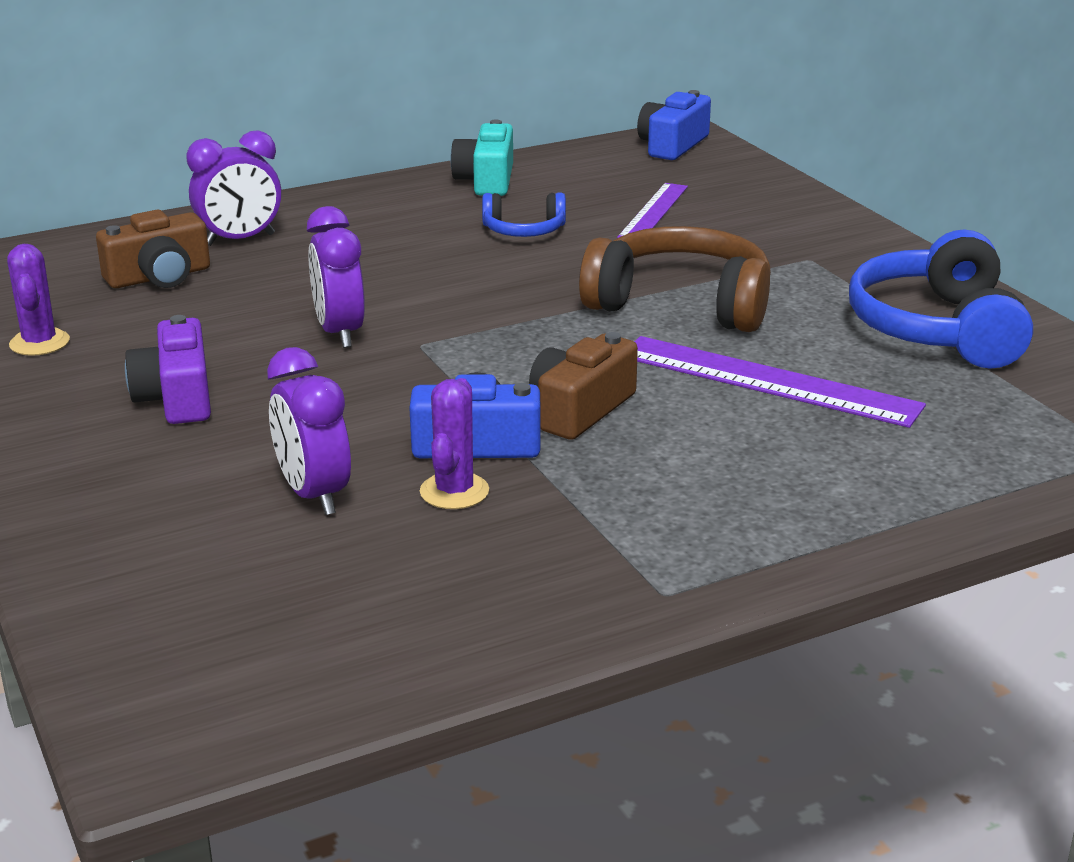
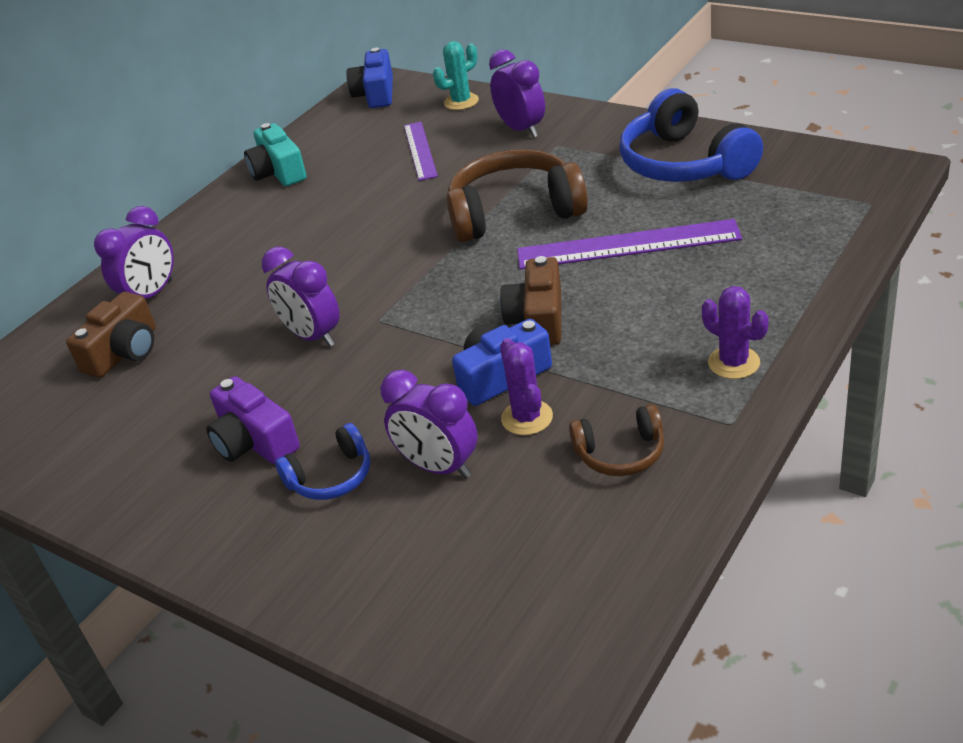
camera: 25 degrees left, 10 degrees up
(39, 343) = (94, 448): purple cactus -> purple cactus (734, 363)
(508, 566) = (620, 453): none -> brown headphones
(524, 230) = (349, 201): blue headphones -> blue headphones (331, 477)
(755, 183) = (461, 102): none -> turquoise cactus
(789, 231) = (521, 129): none -> purple clock

